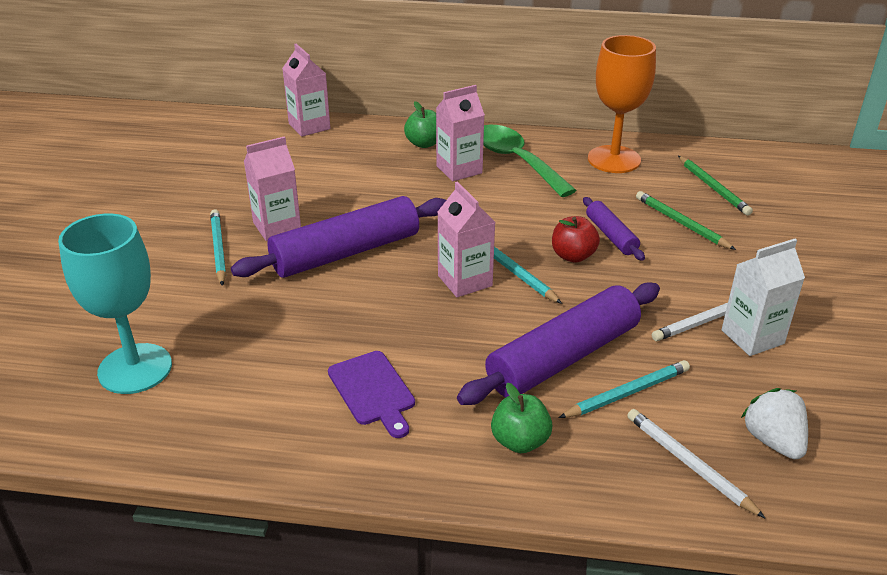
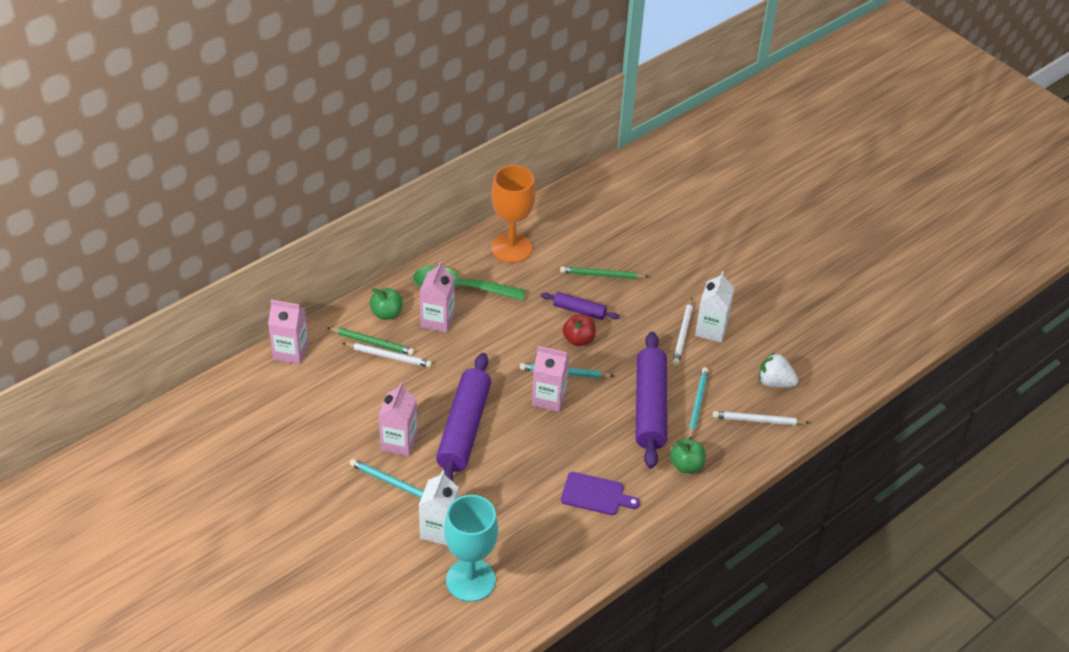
camera: 50 degrees left, 10 degrees up
(187, 309) = (439, 530): none -> white carton
(376, 169) = (389, 356): none -> white pencil
(713, 188) = (587, 234): green pencil -> green pencil (372, 342)

